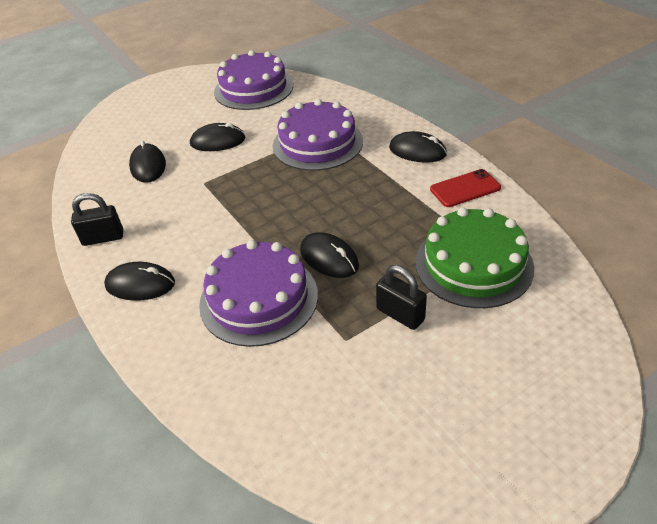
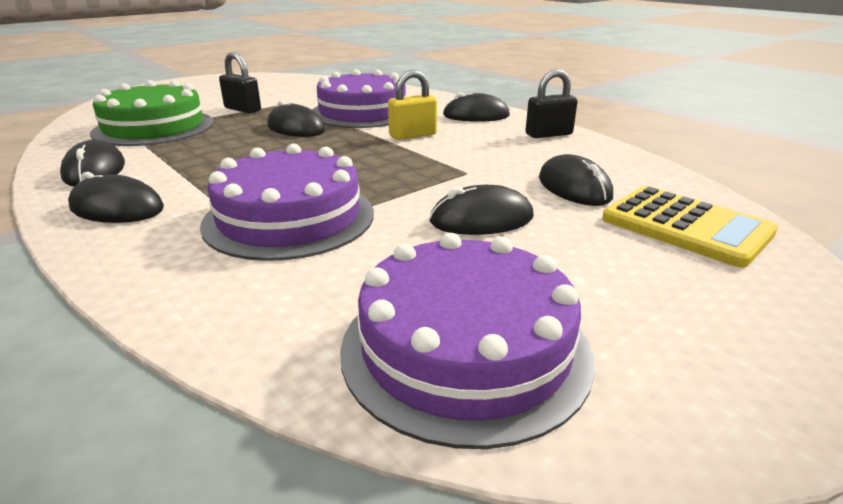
camera: 170 degrees right, 15 degrees down
(122, 136) = (686, 226): none -> yellow calculator
(221, 239) = (412, 135): none -> yellow padlock
(465, 189) = (95, 170): red phone -> black mouse

